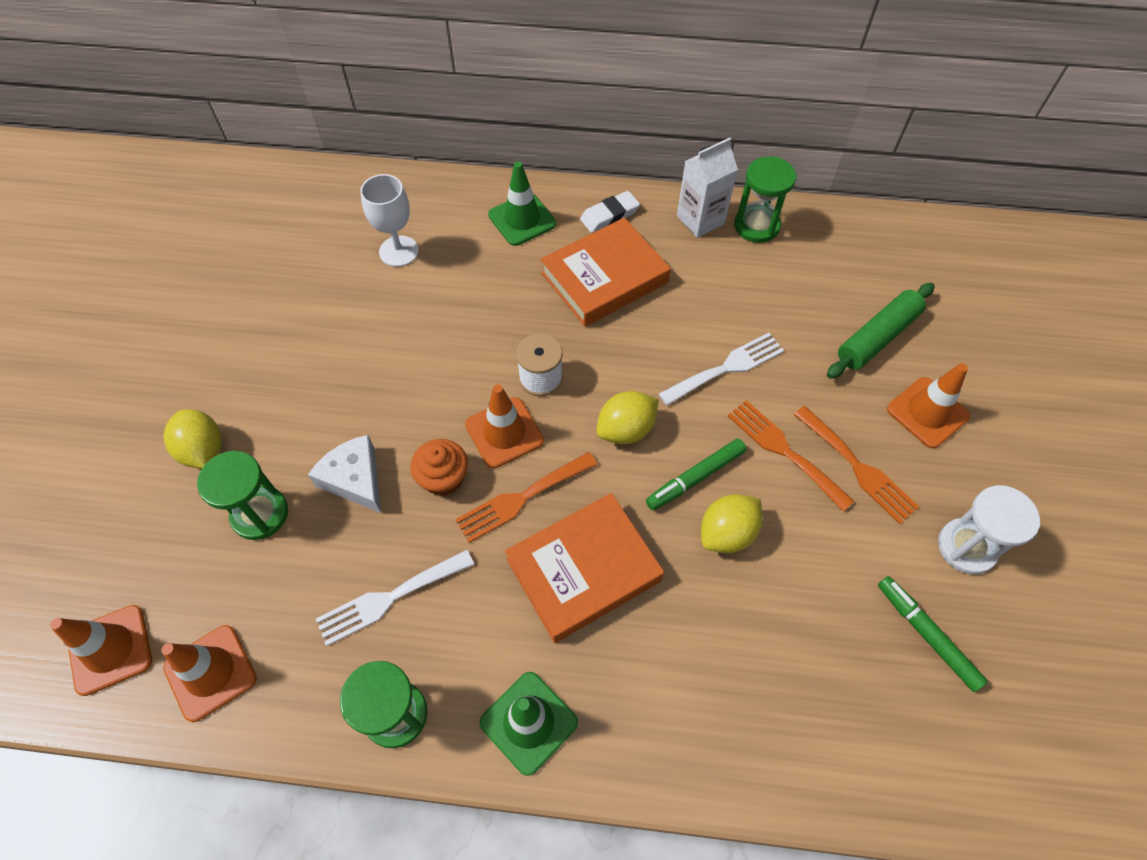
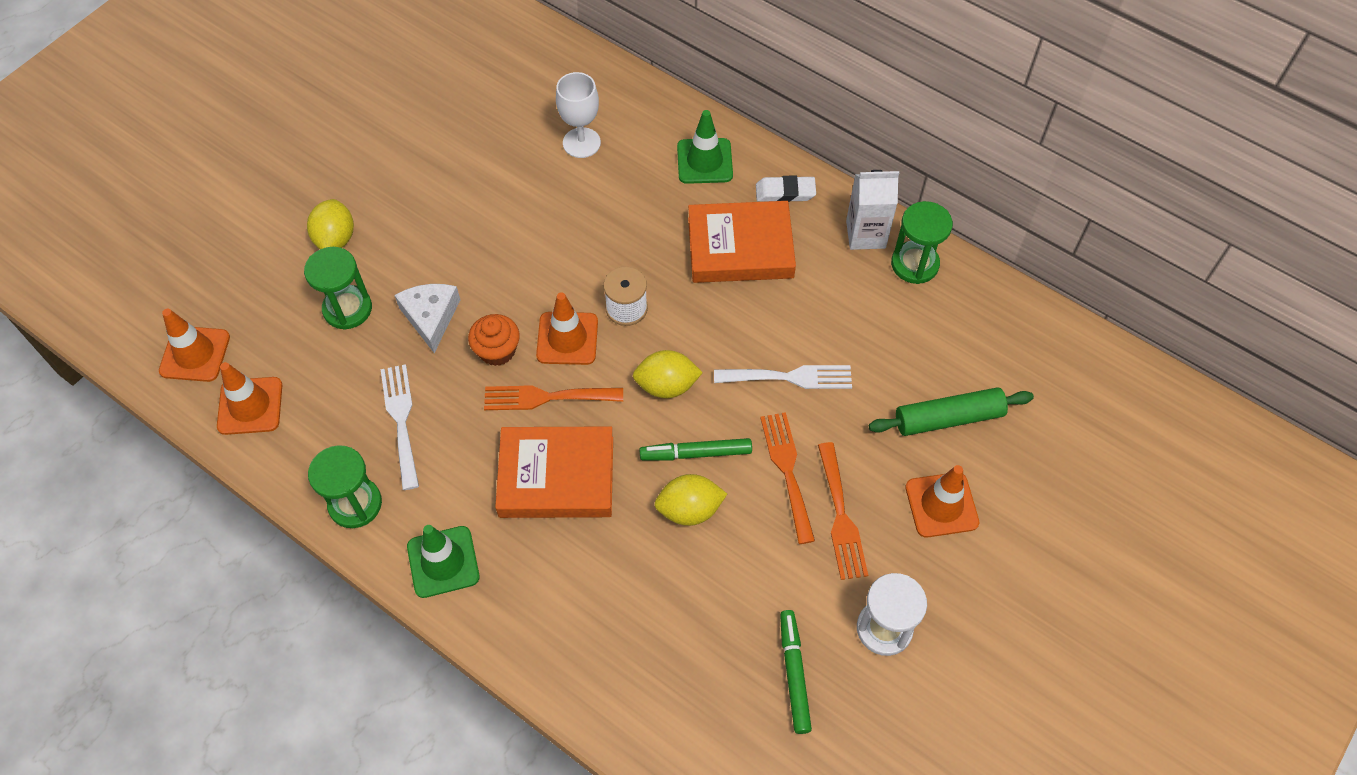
camera: 30 degrees right, 0 degrees up
(389, 598) = (401, 420): white fork -> white fork turned 75 degrees clockwise

